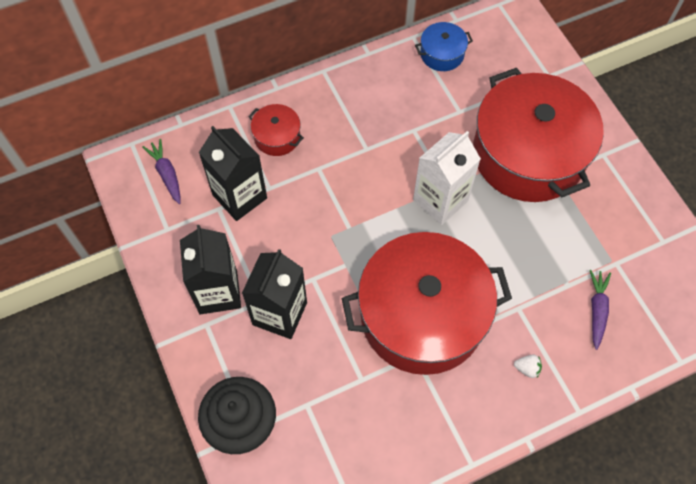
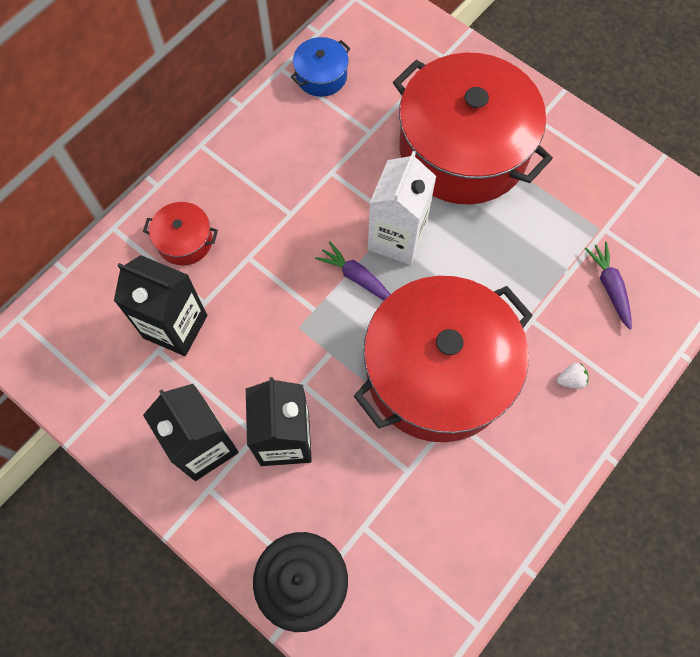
camera: 25 degrees left, 5 degrees up
(167, 174) = (78, 336): purple carrot -> purple carrot (357, 277)

